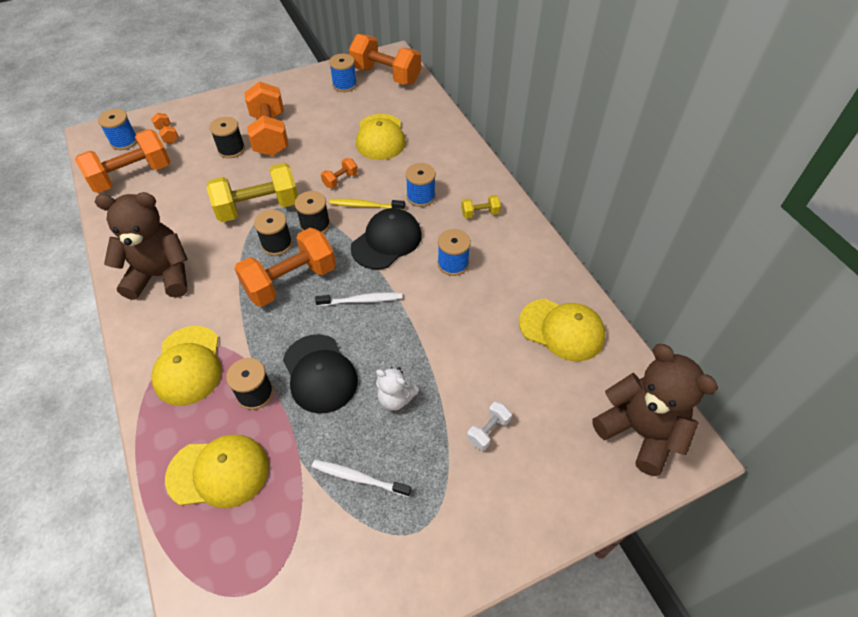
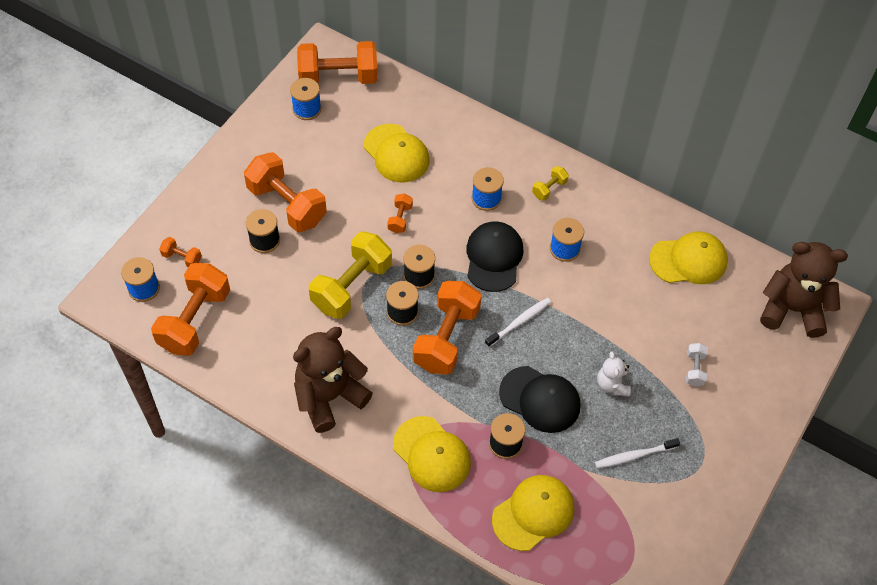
camera: 35 degrees left, 5 degrees up
(365, 206) = (446, 233): yellow toothbrush -> none
(395, 398) = (612, 385): white teddy bear -> white teddy bear turned 90 degrees clockwise

